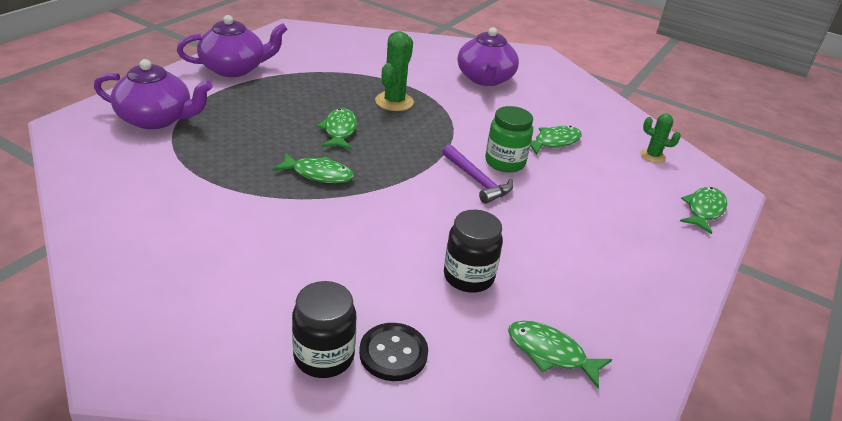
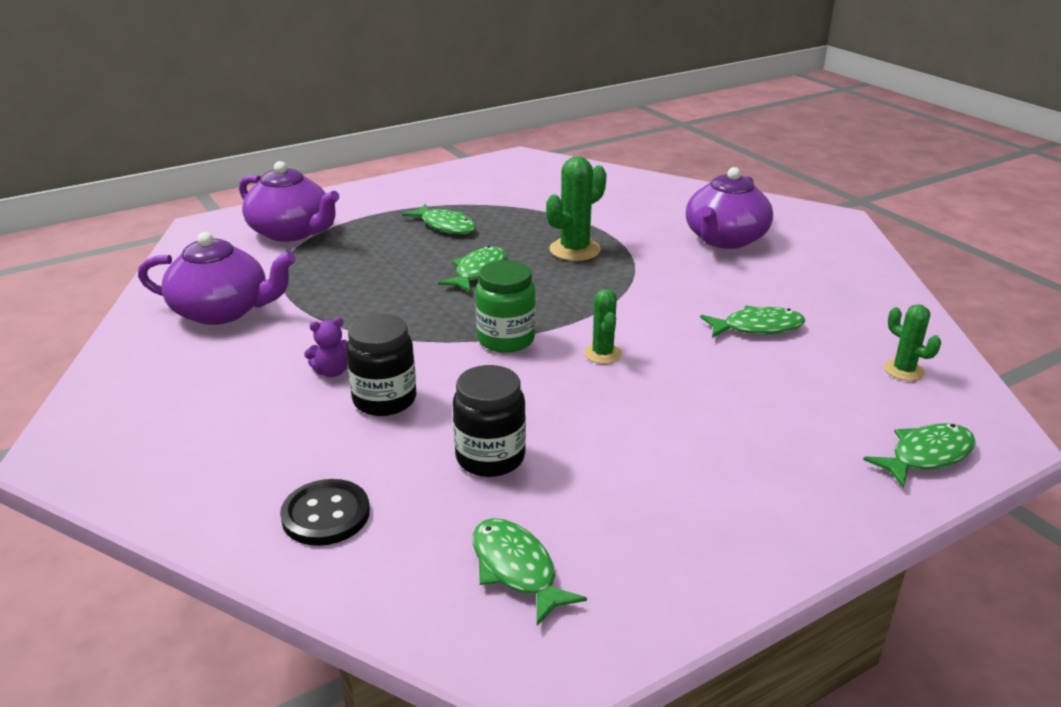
camera: 30 degrees right, 5 degrees down
(234, 69) = (416, 193): purple teapot -> purple teapot (223, 311)
(298, 236) = (332, 372): none -> purple teddy bear
(319, 174) = (412, 313): green fish -> green fish (446, 226)
(324, 356) = (250, 497): black jar -> black jar (384, 400)
(477, 180) = (602, 354): purple hammer -> green cactus
(505, 162) = (661, 340): green jar -> green jar (506, 339)

